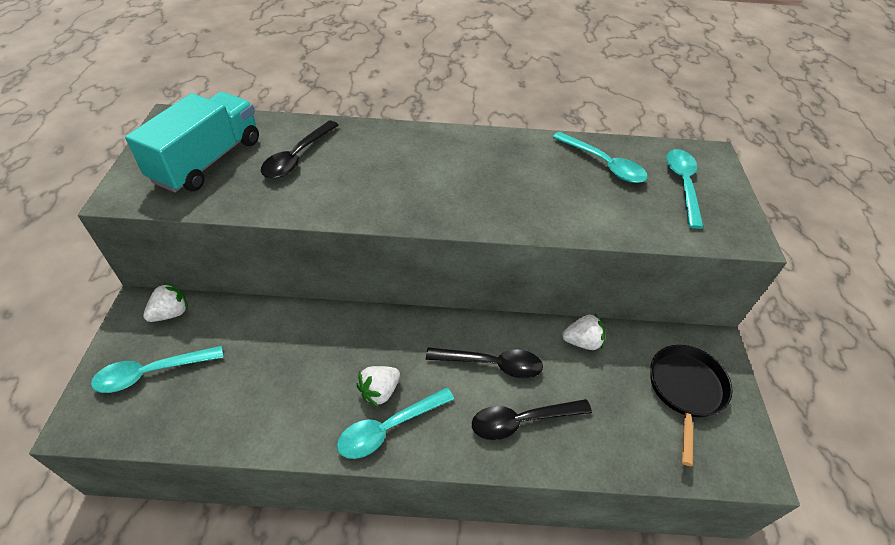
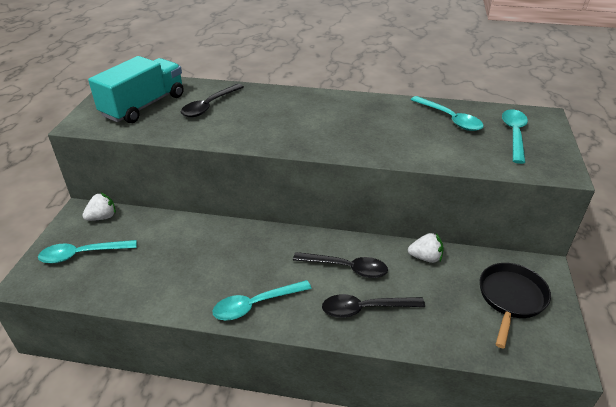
camera: 10 degrees right, 10 degrees down
(379, 391) = (252, 279): white strawberry -> none

